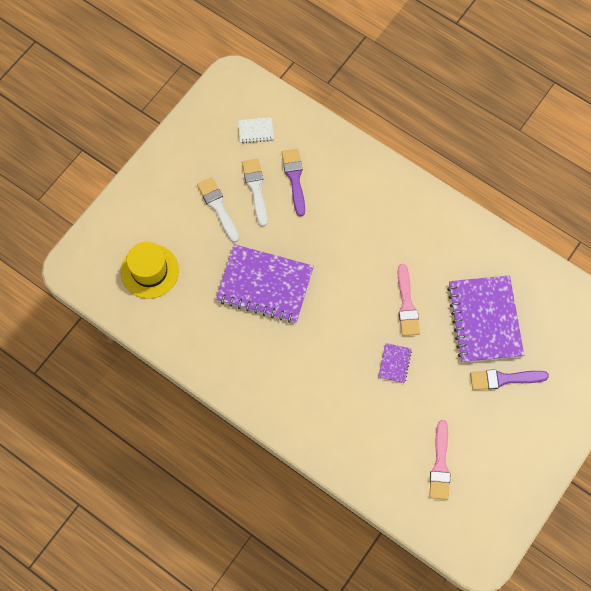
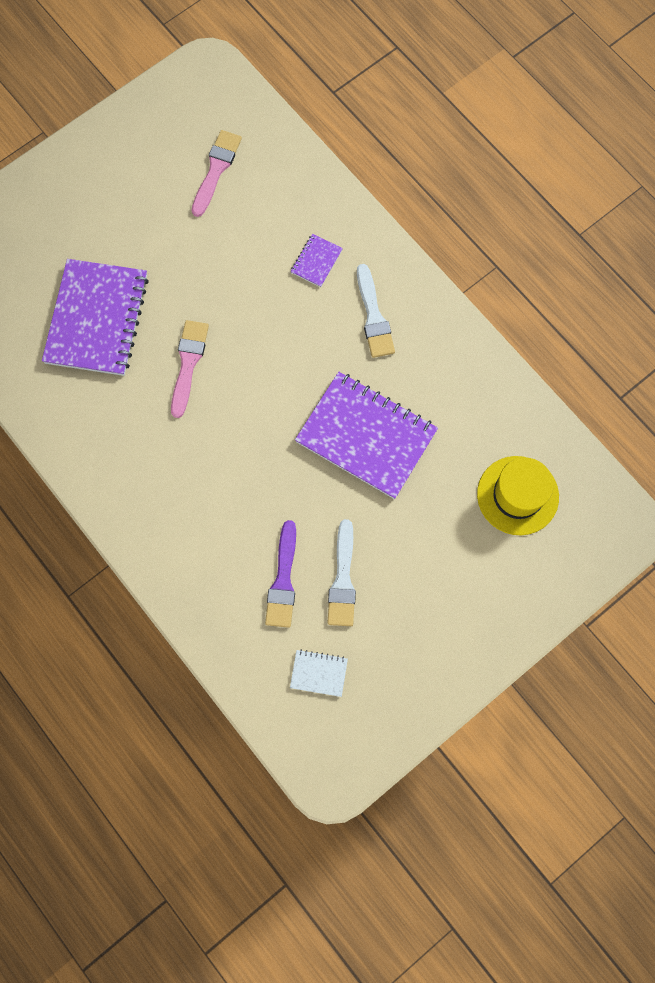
camera: 165 degrees left, 5 degrees up
(218, 207) = (403, 565): white brush -> white brush (373, 316)
(394, 363) = (229, 295): purple notebook -> purple notebook (316, 261)
(504, 379) = (102, 244): purple brush -> none

